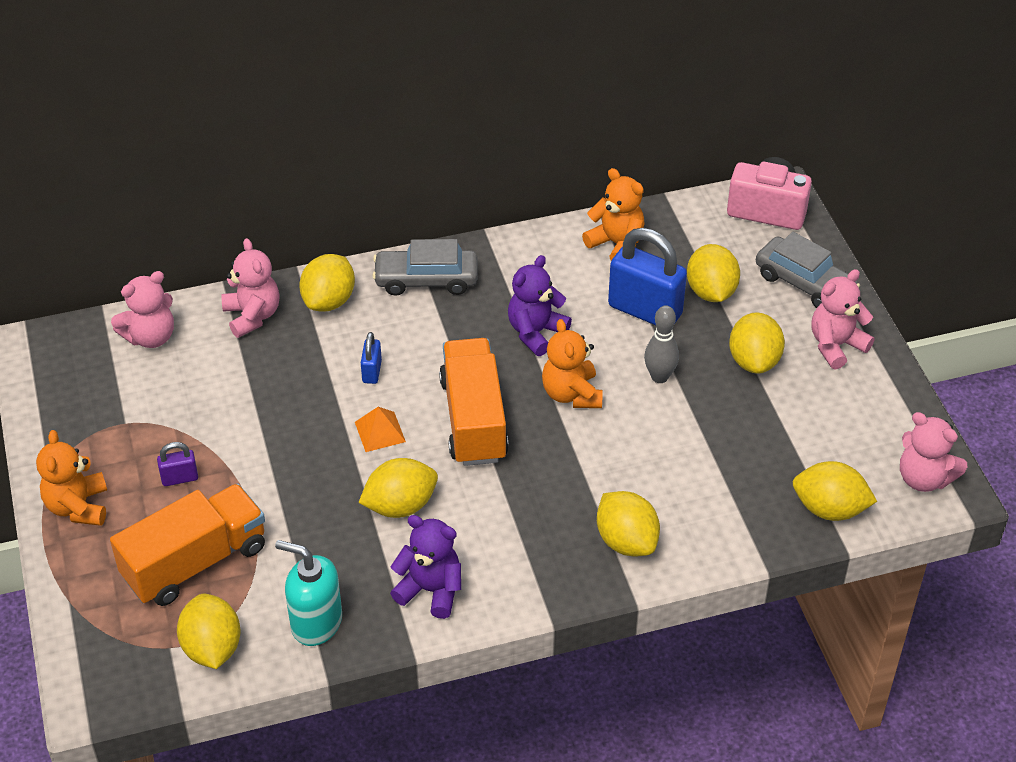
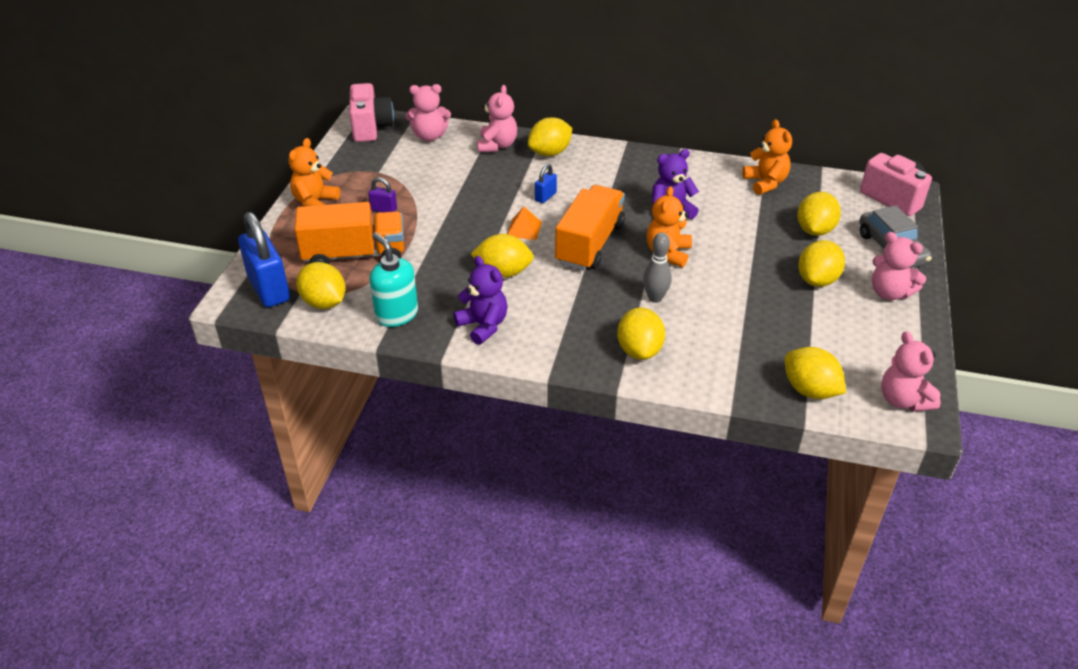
camera: 30 degrees right, 5 degrees down
(58, 354) = (371, 127): none -> pink camera
(212, 648) = (324, 302): yellow lemon -> yellow lemon turned 60 degrees counterclockwise
(426, 280) = (620, 161): grey car -> none
(645, 310) = (757, 225): blue padlock -> blue padlock (269, 289)
(659, 377) = (738, 265): grey bowling pin -> grey bowling pin (655, 298)
(836, 345) = (889, 292): pink teddy bear -> pink teddy bear turned 135 degrees counterclockwise

